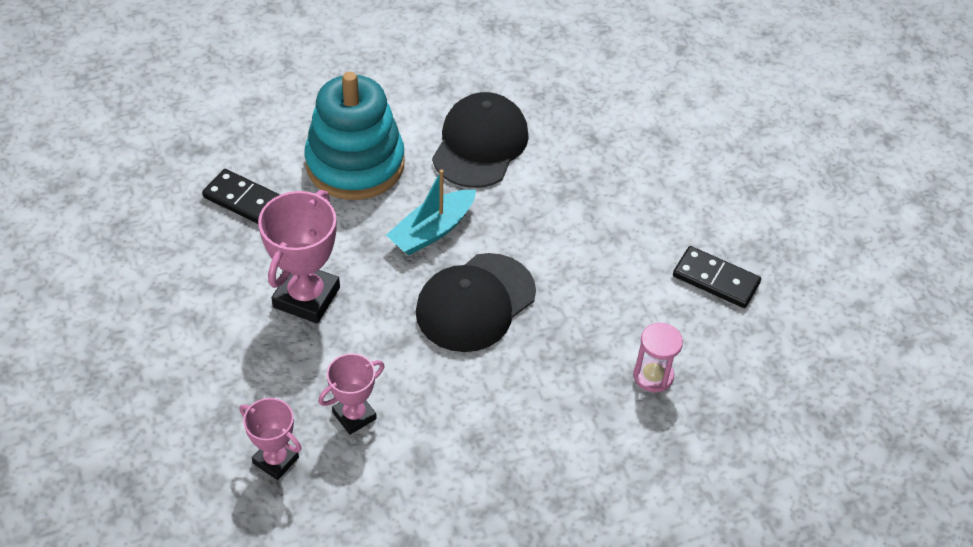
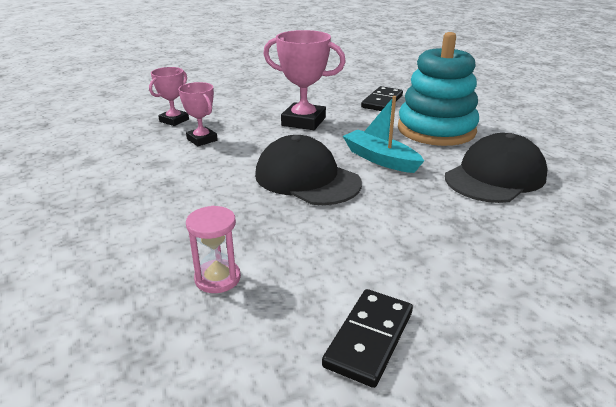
camera: 90 degrees right, 20 degrees down
(480, 144) = (495, 176): black cap -> black cap turned 60 degrees counterclockwise

